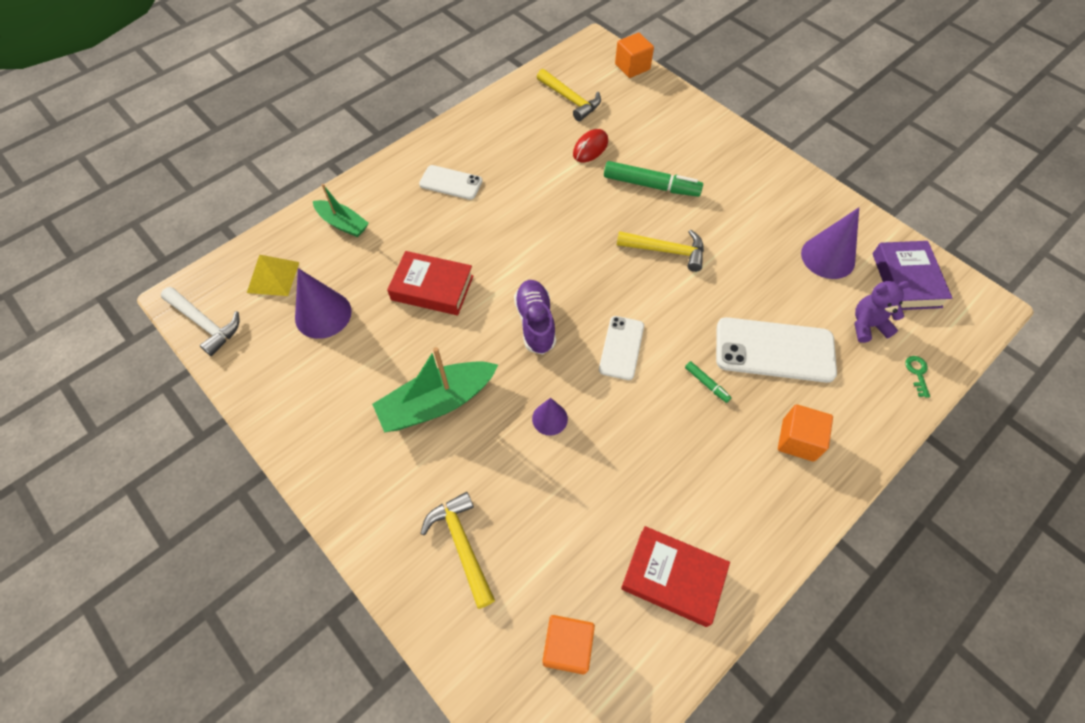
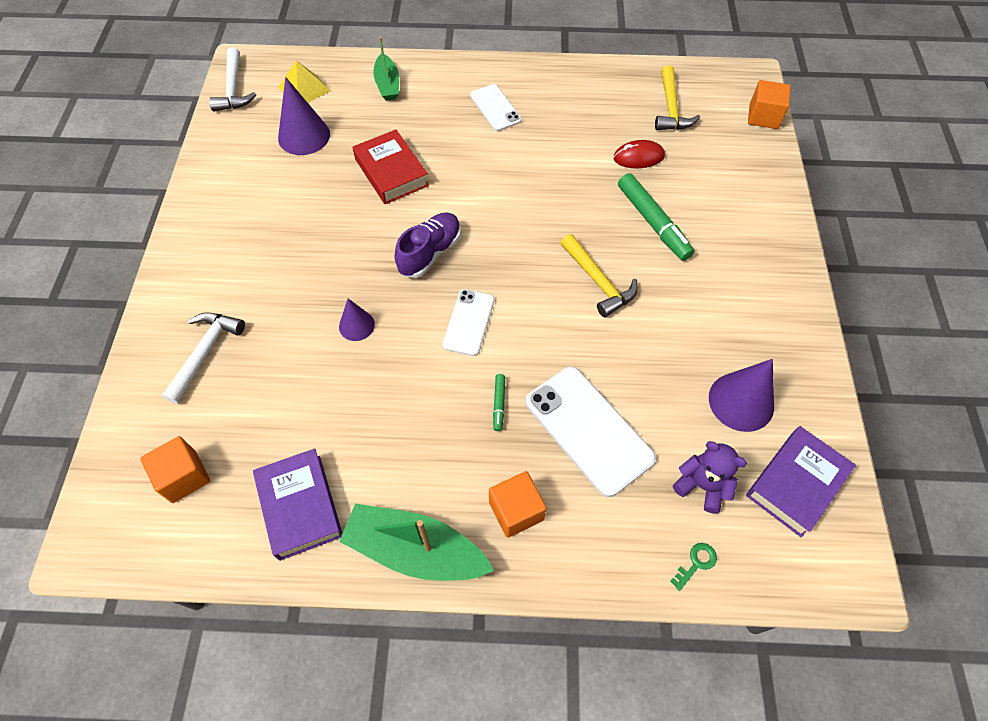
camera: 45 degrees right, 0 degrees up
(437, 403) = (300, 251): green boat -> green boat (415, 550)
(462, 545) = (205, 353): yellow hammer -> white hammer
(621, 348) = (469, 322): white phone -> white phone turned 45 degrees counterclockwise
(673, 578) = (300, 506): red book -> purple book

